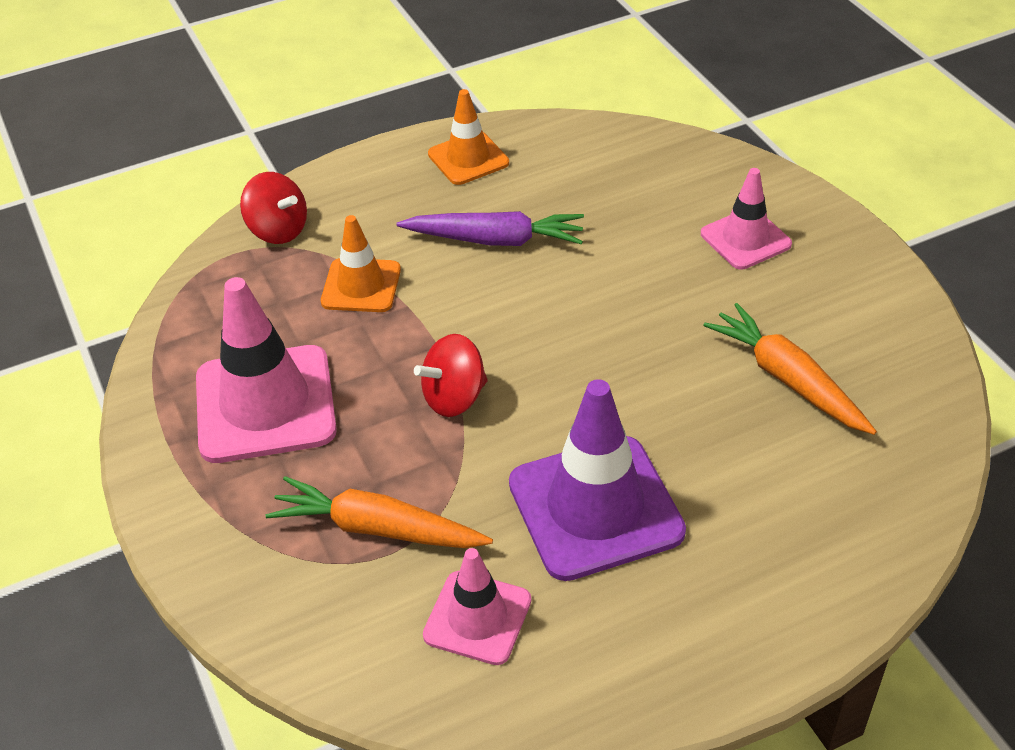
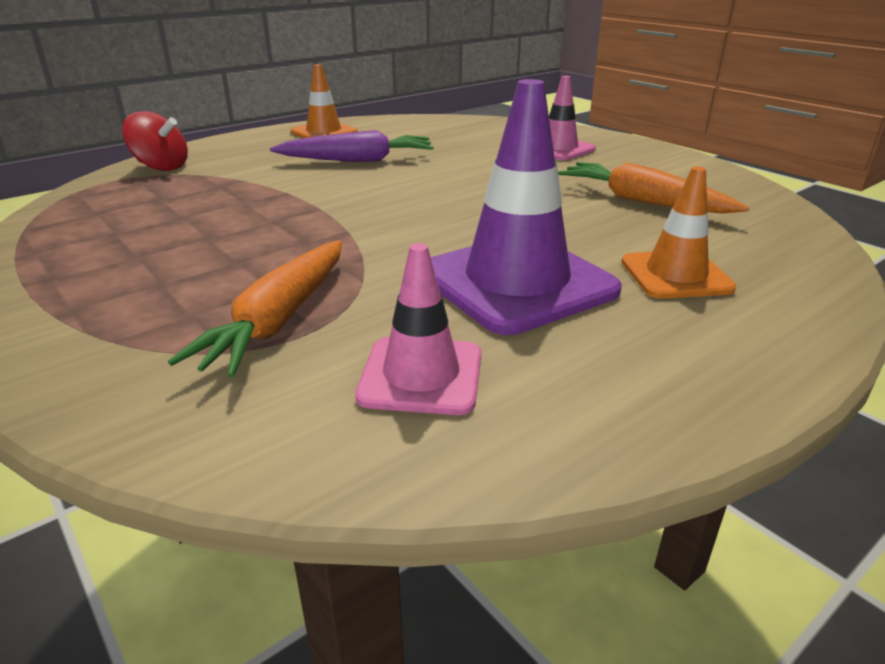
camera: 15 degrees left, 15 degrees down
(265, 404) = (144, 251): pink traffic cone -> none
(361, 286) = (241, 186): orange traffic cone -> orange traffic cone (675, 275)
(377, 528) = (279, 319): orange carrot -> orange carrot turned 75 degrees counterclockwise
(454, 398) = (345, 233): red spinning top -> none

